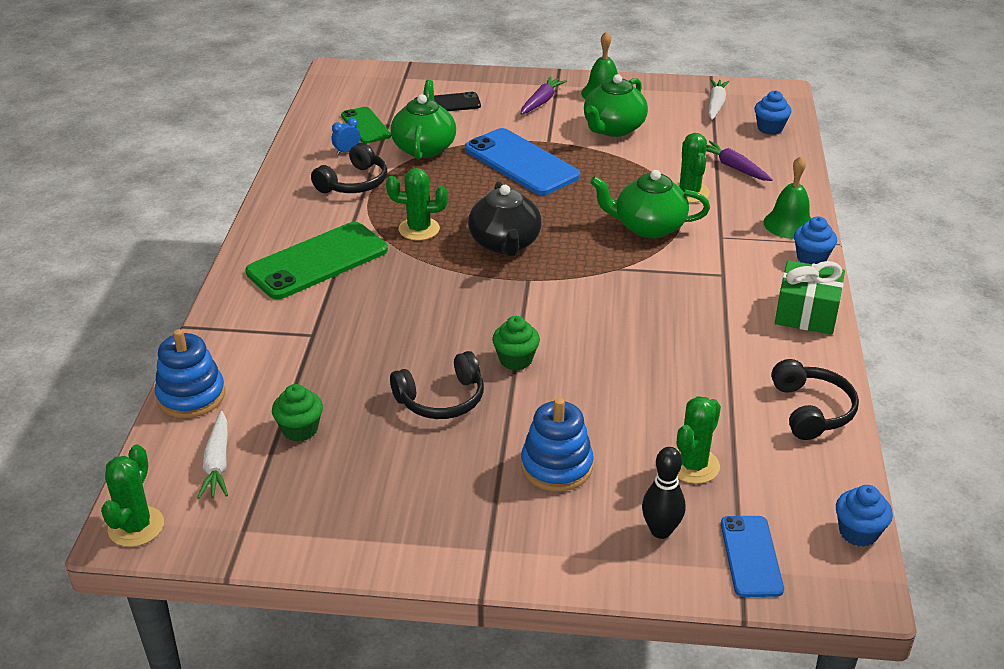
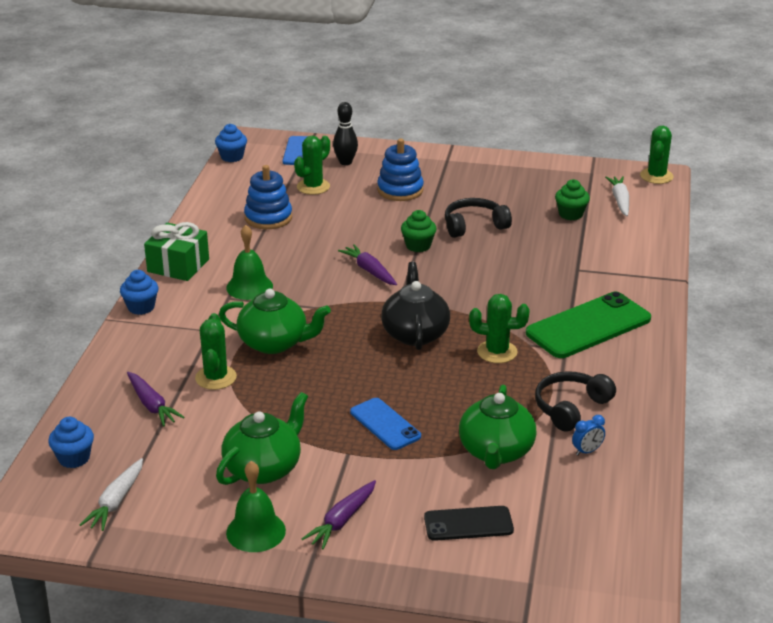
camera: 175 degrees left, 5 degrees down
(191, 396) = (655, 235): blue stacking toy -> blue stacking toy (268, 218)
(365, 126) = (571, 490): green phone -> none
(521, 163) = (385, 424): blue phone -> blue phone, size x0.57
(570, 318) = (369, 271): none -> purple carrot
(789, 224) = (138, 339): green bell -> green bell (249, 287)
(811, 410) = (219, 209): black headphones -> none

